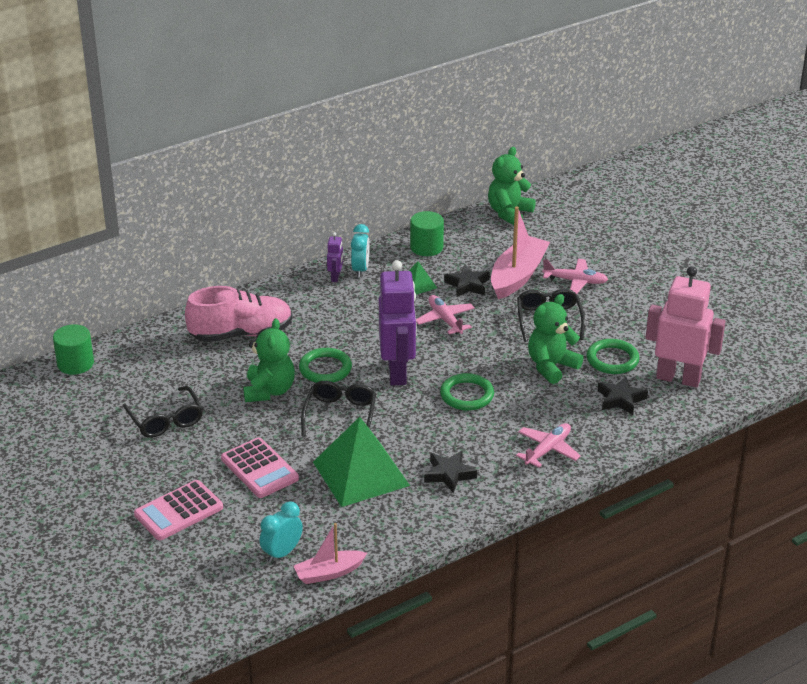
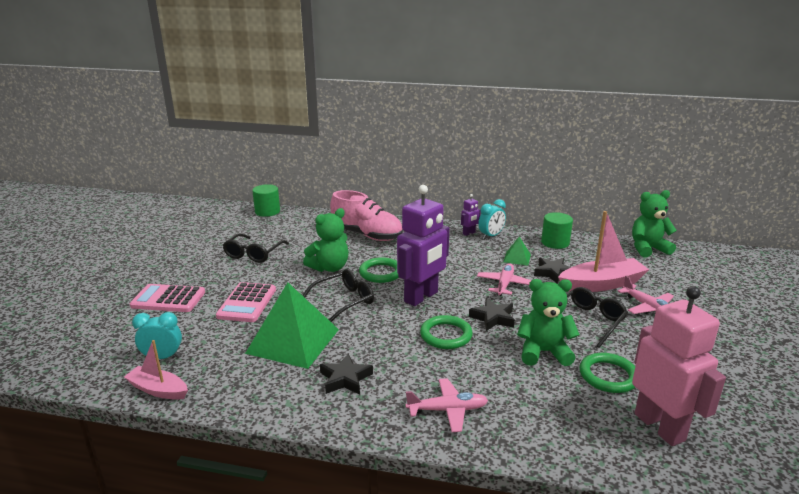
camera: 45 degrees right, 10 degrees down
(620, 399) = (573, 410): black star -> black star (493, 318)

